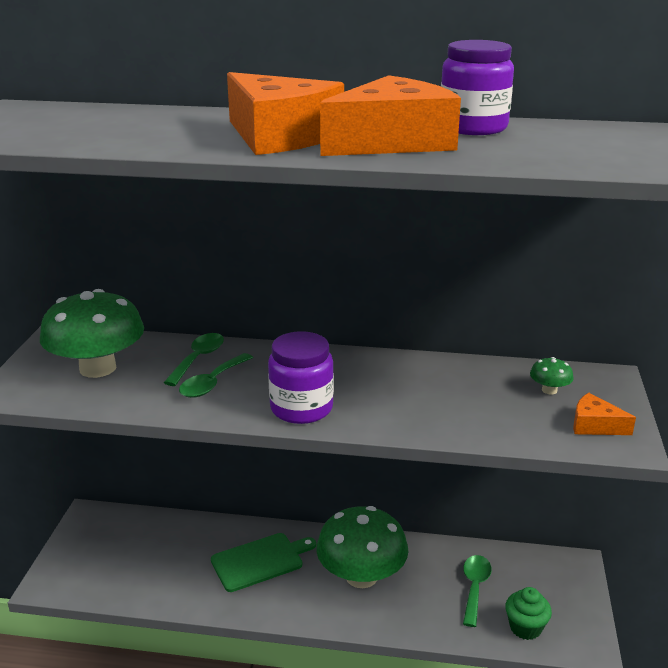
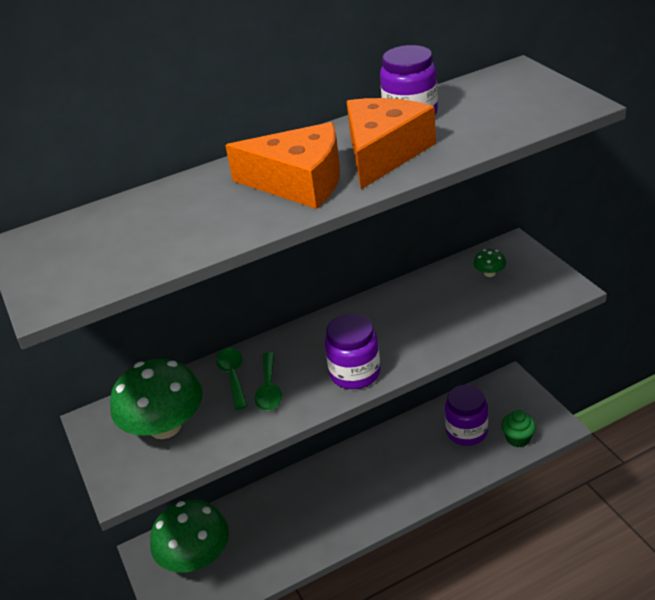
camera: 30 degrees left, 10 degrees up
(260, 561) = (313, 501): green cutting board -> none
(361, 576) = (391, 468): green mushroom -> green mushroom (196, 557)
(474, 587) = (466, 431): green spoon -> purple jar
(595, 425) = (540, 285): orange cheese -> none

